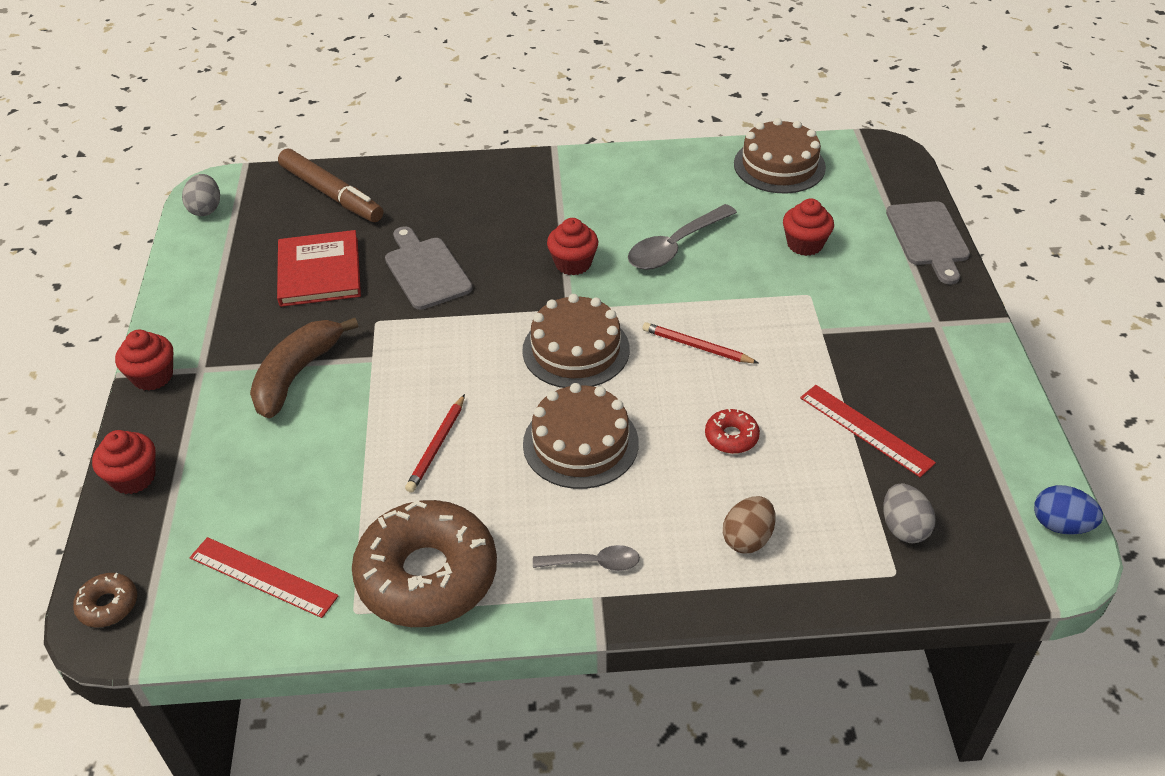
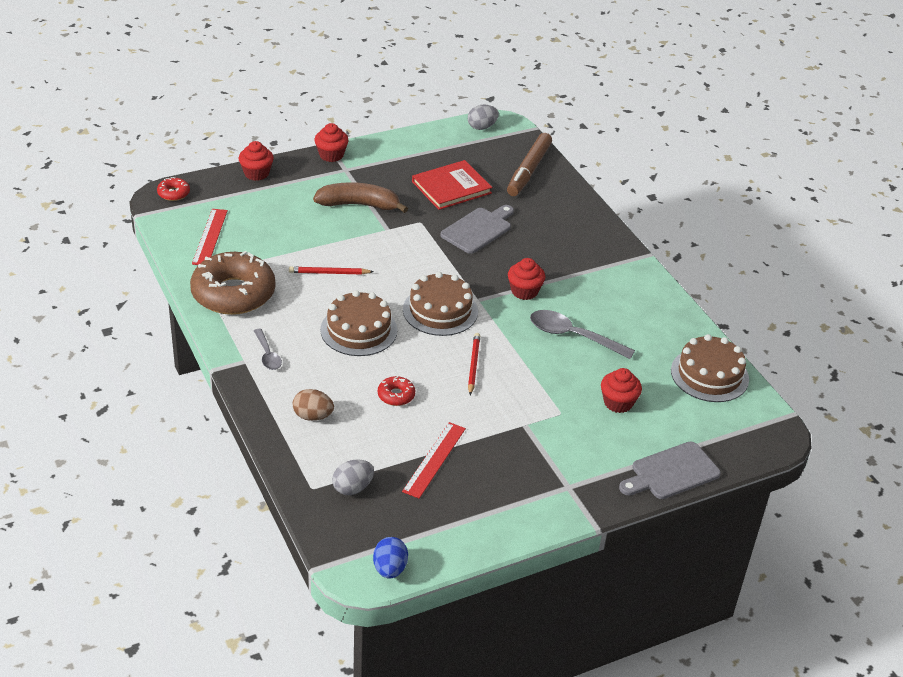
camera: 65 degrees right, 5 degrees down
(108, 605) = (173, 193): brown donut -> red donut

